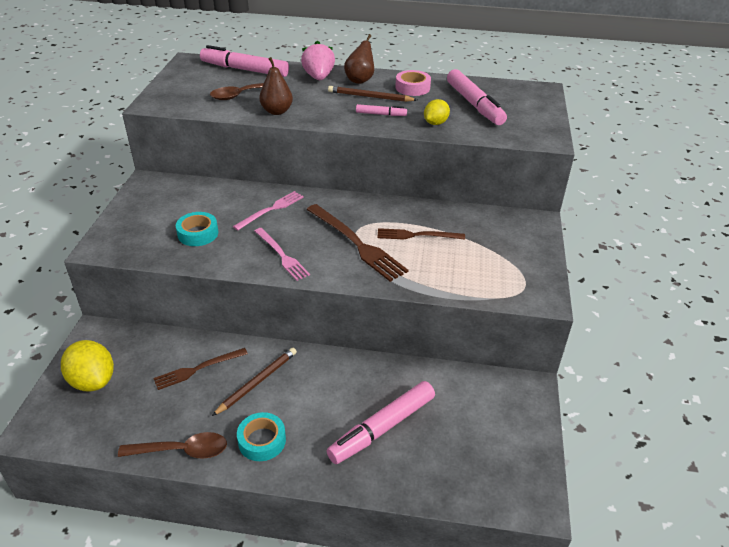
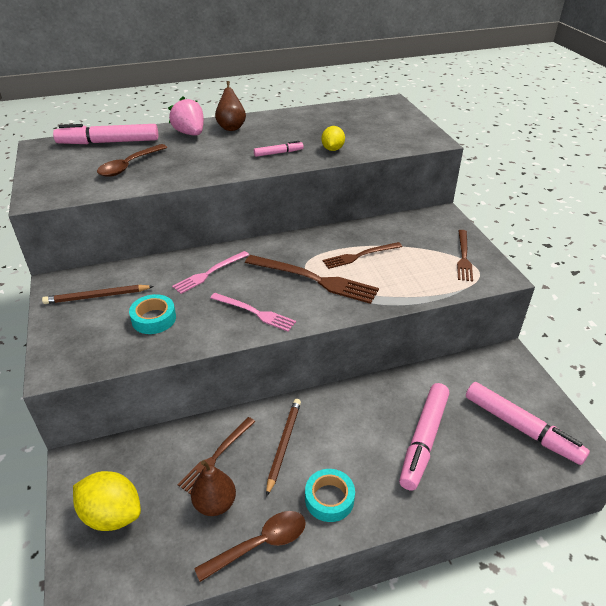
camera: 25 degrees left, 0 degrees up
(271, 210) = (209, 273): pink fork -> pink fork turned 150 degrees counterclockwise
(277, 111) = (178, 174): brown pear -> brown pear (215, 503)
(370, 97) = (254, 140): brown pencil -> brown pencil (97, 297)
(412, 88) = (284, 124): pink tape -> none
(474, 104) = (350, 126): pink marker -> pink marker (521, 428)
(521, 268) = (463, 257): none -> brown fork

